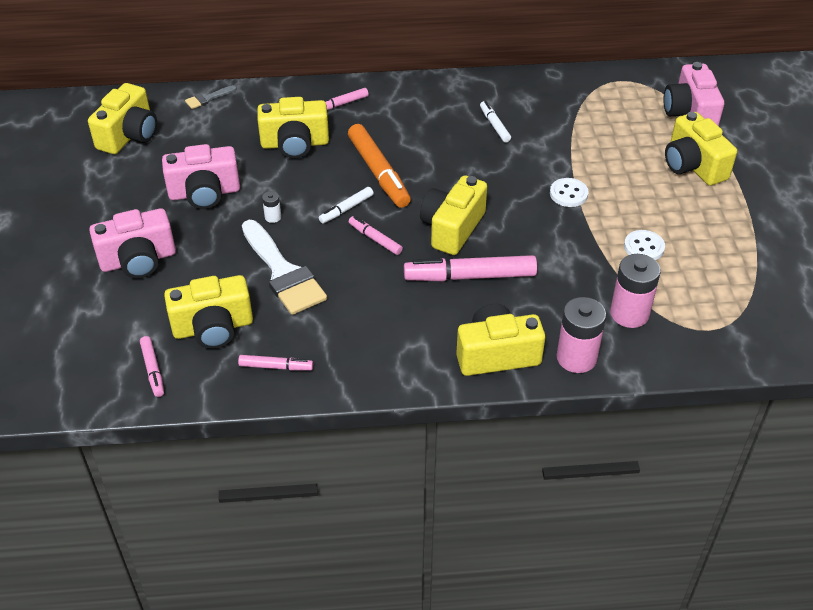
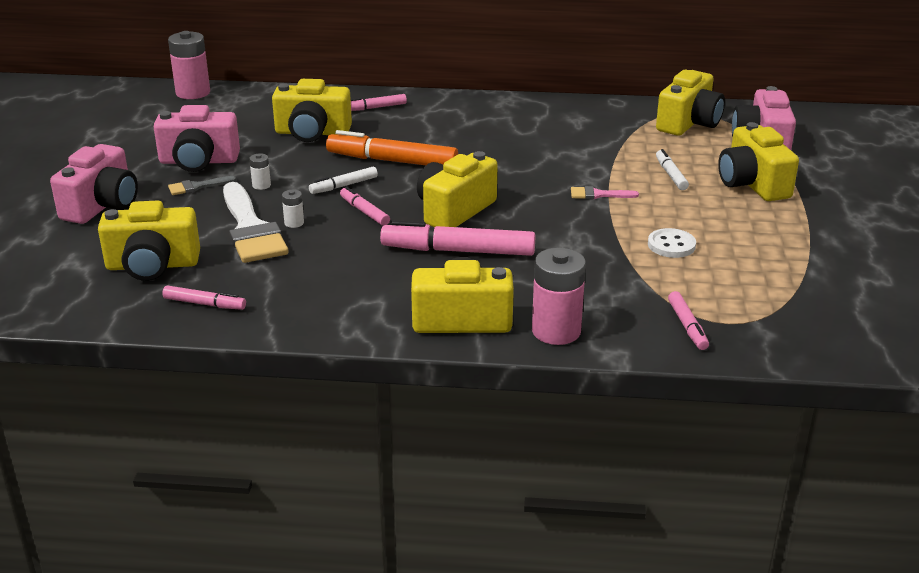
camera: 10 degrees right, 15 degrees down
(129, 135) = (144, 113): yellow camera -> yellow camera (689, 123)
(138, 260) = (102, 205): pink camera -> pink camera turned 60 degrees counterclockwise
(153, 370) = (69, 293): pink marker -> pink marker (687, 326)
(208, 98) = (238, 93): grey brush -> grey brush (197, 187)
(318, 260) = (294, 223): none -> white battery
(378, 172) = (392, 161): orange marker -> orange marker turned 120 degrees clockwise
(494, 125) = (535, 135): white marker -> white marker (670, 175)
(568, 194) = (598, 195): white button -> pink brush
(629, 313) = (634, 299): pink battery -> pink battery (193, 93)

